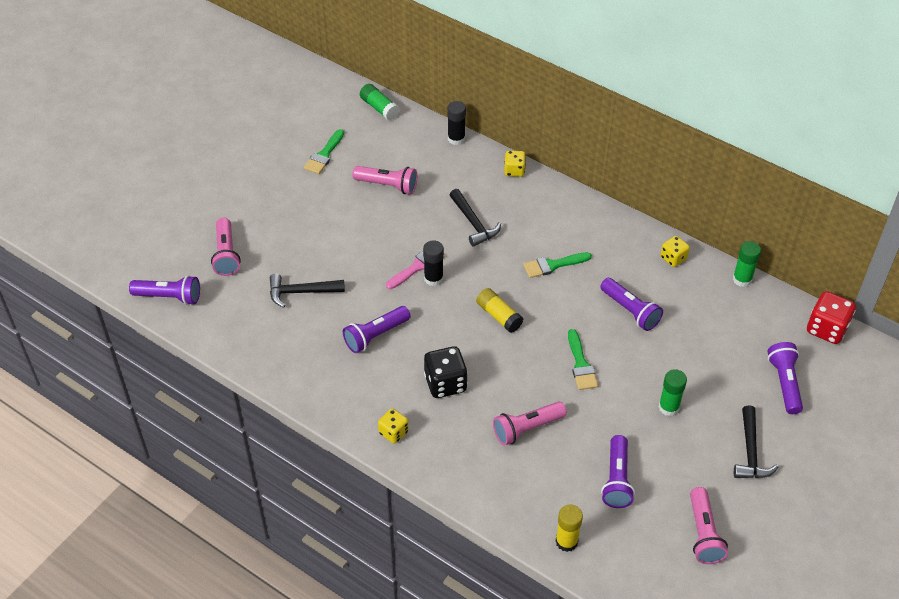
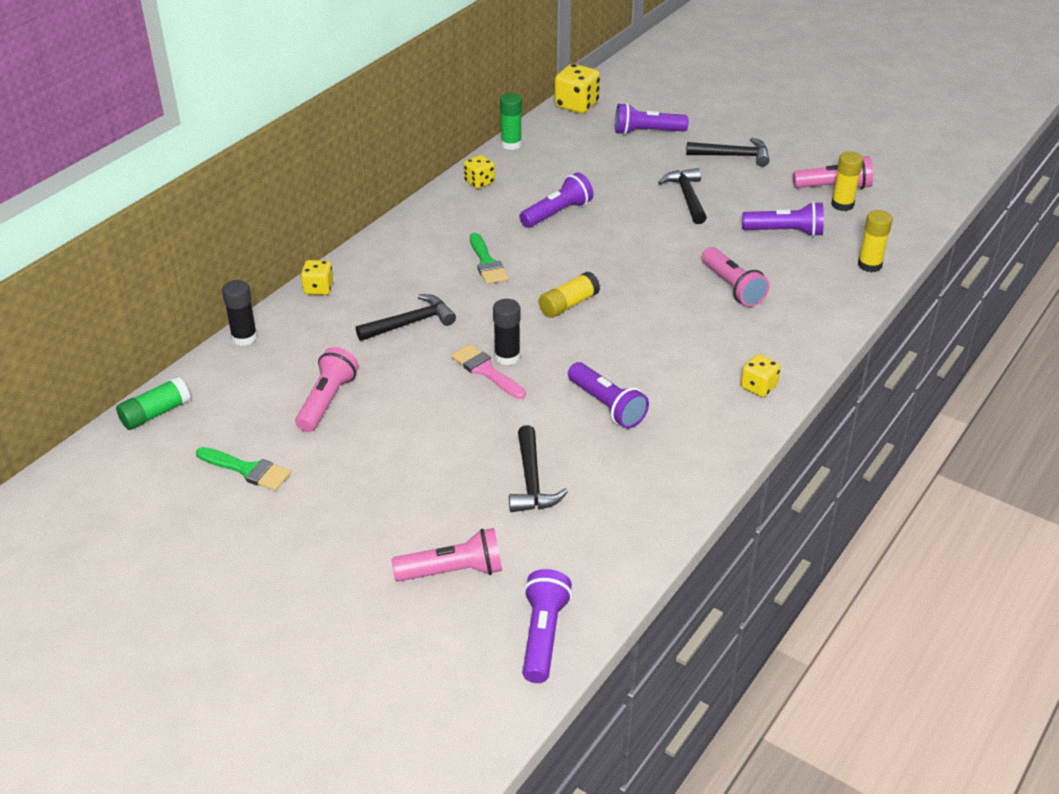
camera: 90 degrees left, 10 degrees down
(445, 383) = (677, 346): black dice -> none
(581, 364) = (637, 248): green brush -> none
(668, 407) = (687, 197): green glue stick -> black hammer
(670, 535) = (842, 205): none -> yellow glue stick
(826, 329) = (576, 105): red dice -> yellow dice

